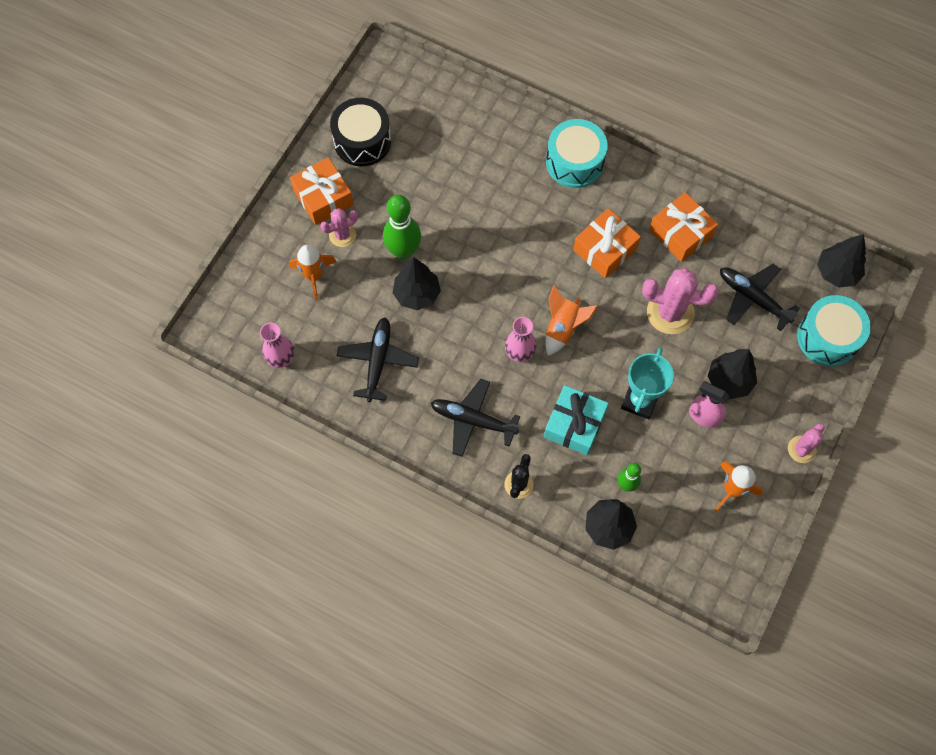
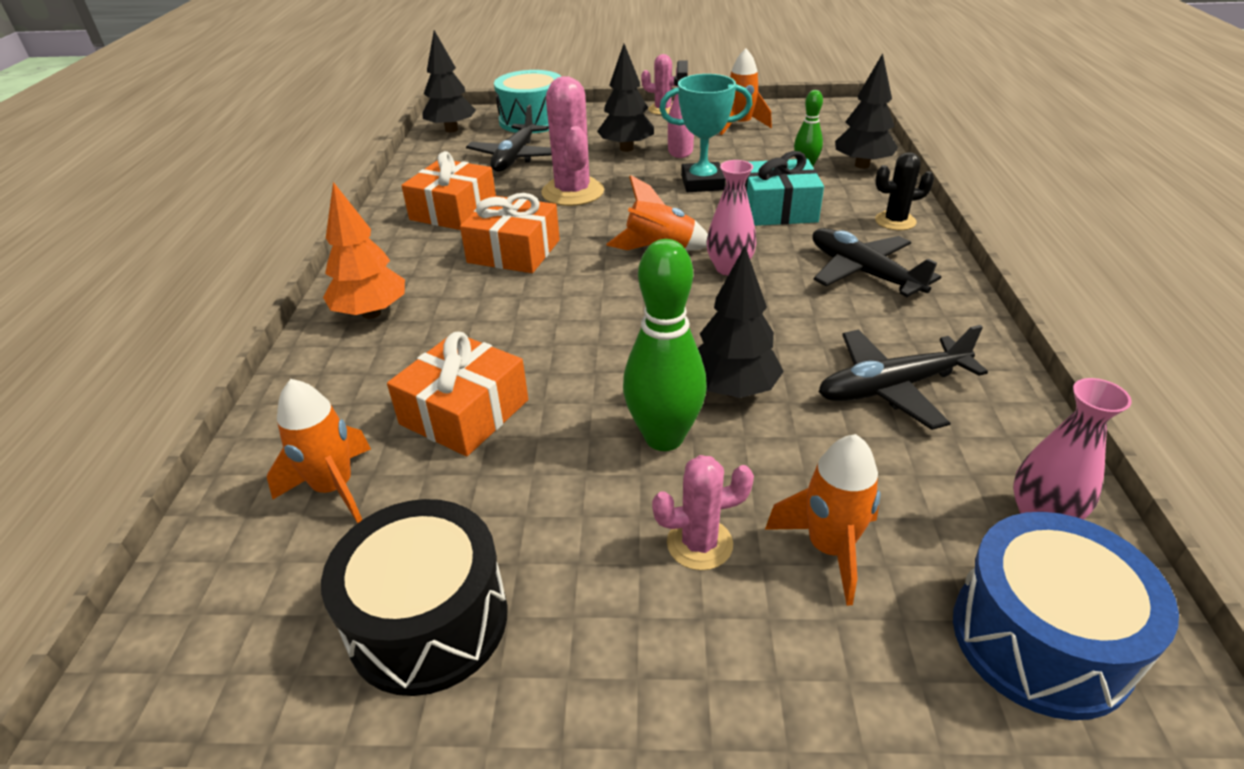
camera: 115 degrees left, 30 degrees down
(243, 314) = (1040, 639): none -> blue drum
(323, 197) = (630, 626): orange gift -> orange gift (464, 412)
(342, 235) = (699, 544): pink cactus -> pink cactus turned 45 degrees counterclockwise
(445, 125) = (334, 488): none -> orange rocket
(473, 420) = (864, 273): black plane -> black plane turned 150 degrees clockwise
(574, 162) = (371, 313): turquoise drum -> orange tree

